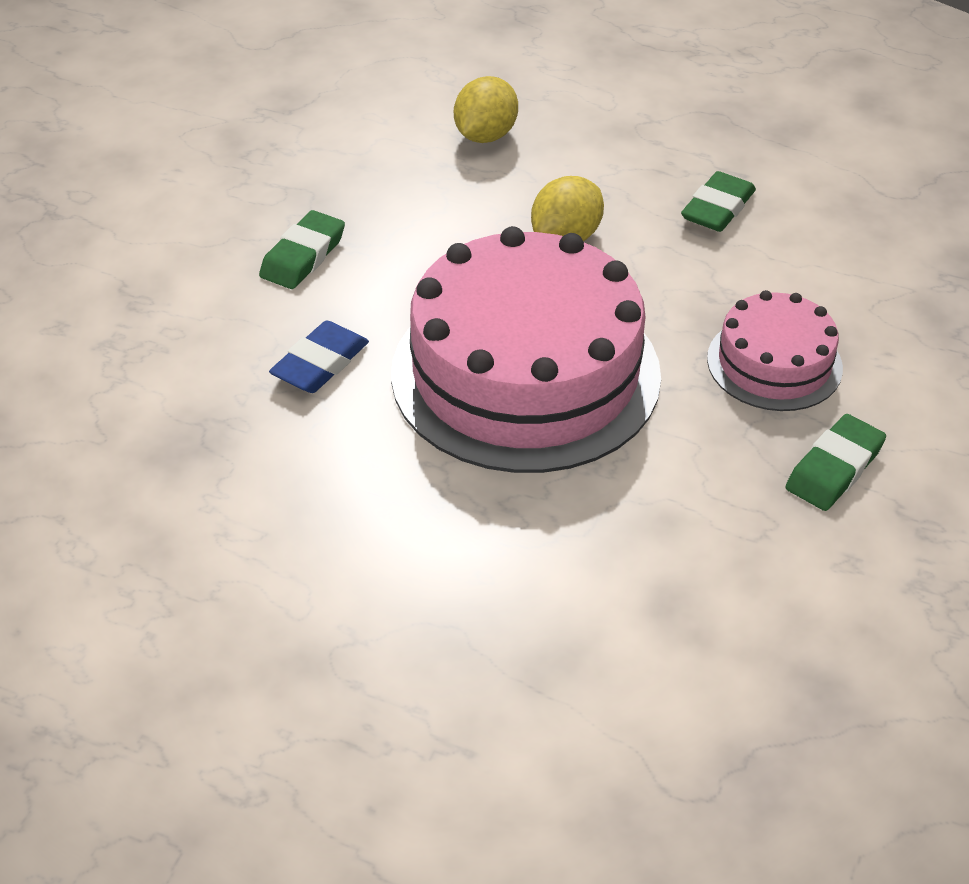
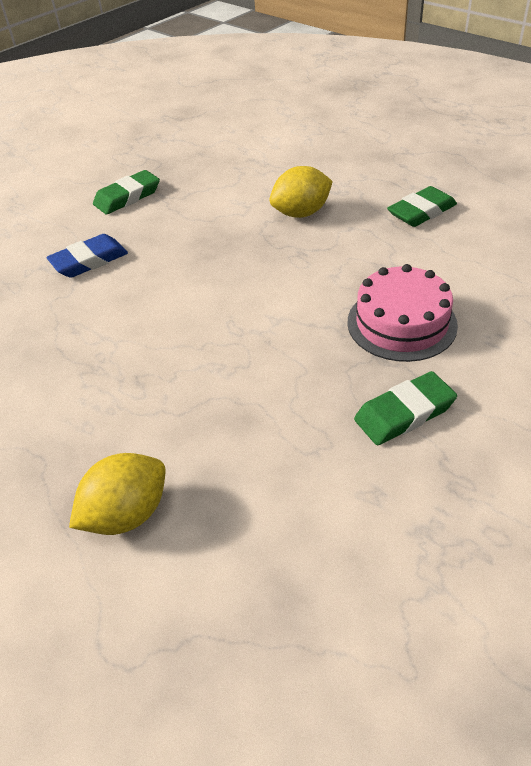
camera: 25 degrees right, 0 degrees up
(485, 136) = (289, 146): yellow lemon -> yellow lemon (127, 514)
(525, 373) = (214, 293): pink cake -> none

